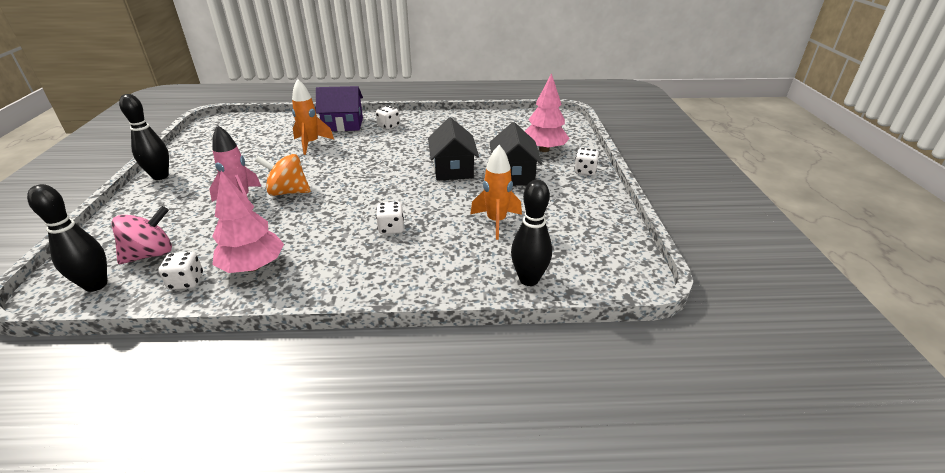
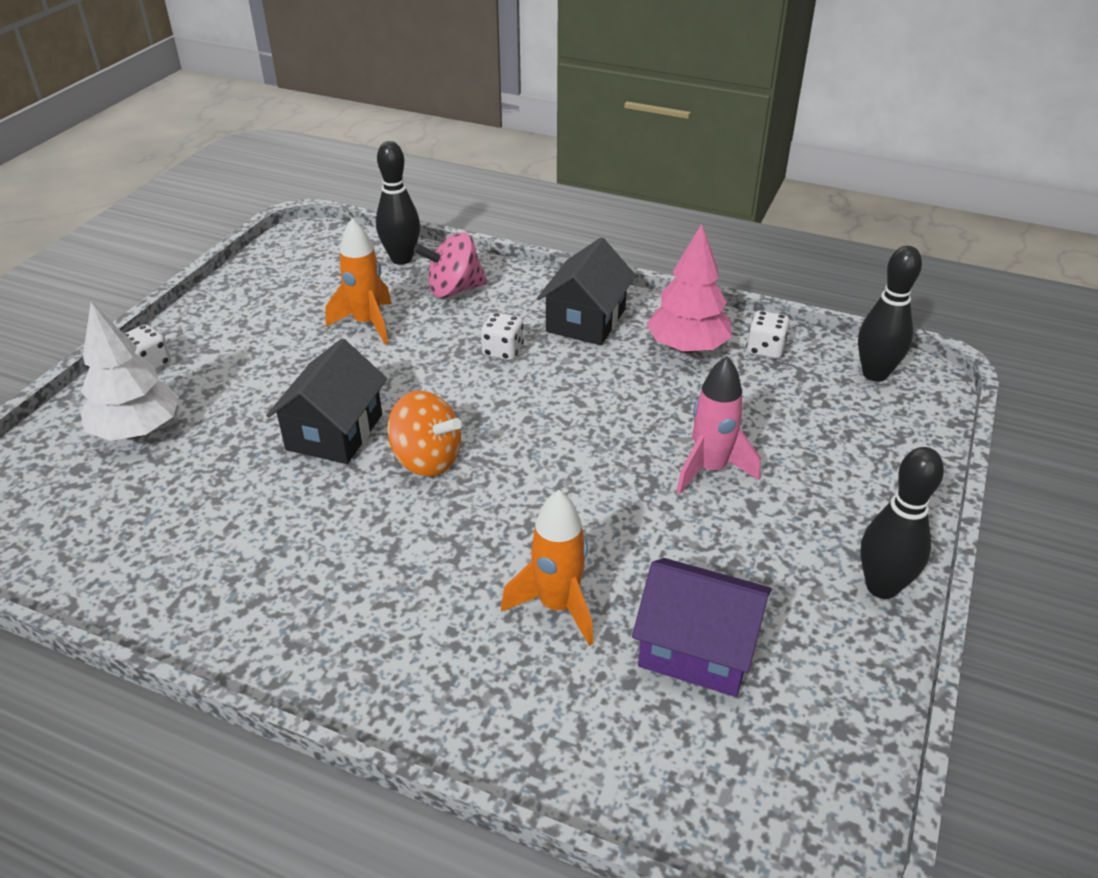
camera: 155 degrees left, 5 degrees up
(151, 254) = (824, 400): pink spinning top -> pink spinning top (454, 290)
(288, 192) = (630, 462): orange spinning top -> orange spinning top (427, 459)
(343, 124) = (452, 676): purple house -> purple house (697, 648)
(388, 126) = (349, 623): white dice -> none
(513, 175) = (257, 390): black house -> black house (586, 320)
(544, 149) = (137, 430): pink tree -> white tree

